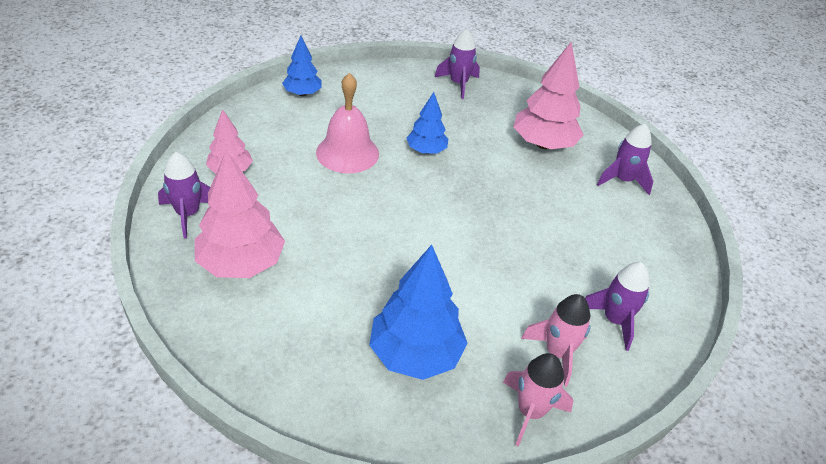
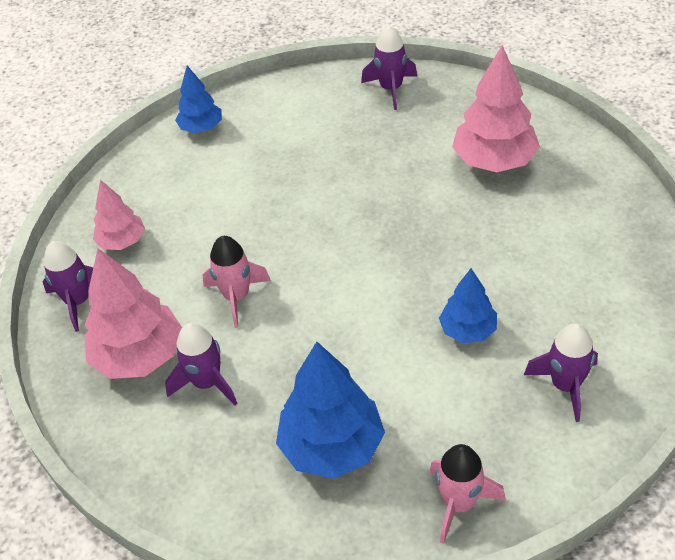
camera: 10 degrees right, 5 degrees up
(347, 153) = (255, 202): pink bell -> none
(426, 150) = (349, 187): blue tree -> blue tree (468, 330)
(557, 353) = (494, 431): pink rocket -> pink rocket (237, 297)
(622, 180) = (591, 199): purple rocket -> purple rocket (207, 383)

